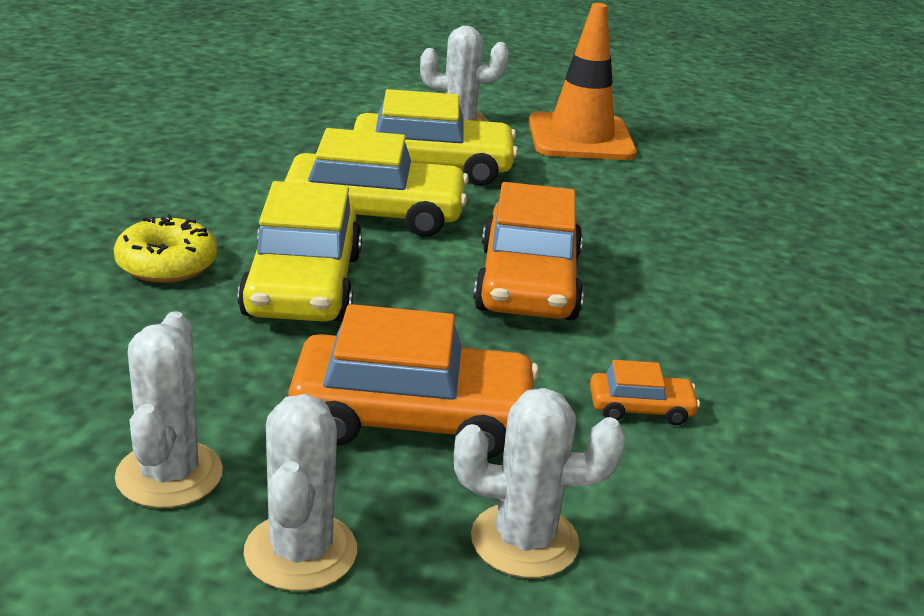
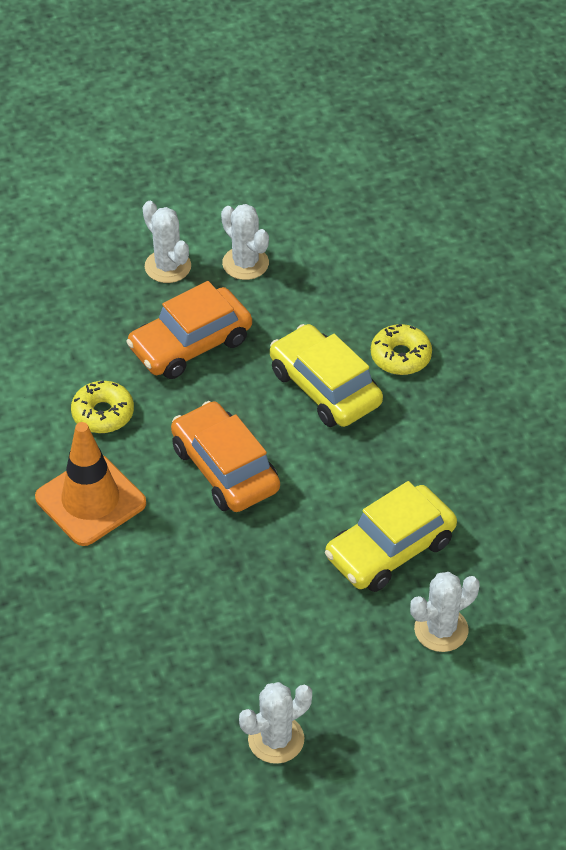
camera: 145 degrees right, 20 degrees up
(375, 213) = (363, 472): yellow car -> none
(524, 541) = (98, 318): white cactus -> white cactus (276, 739)
(580, 138) = (342, 676): orange traffic cone -> orange traffic cone (90, 500)
(640, 408) = (103, 413): orange car -> yellow donut

